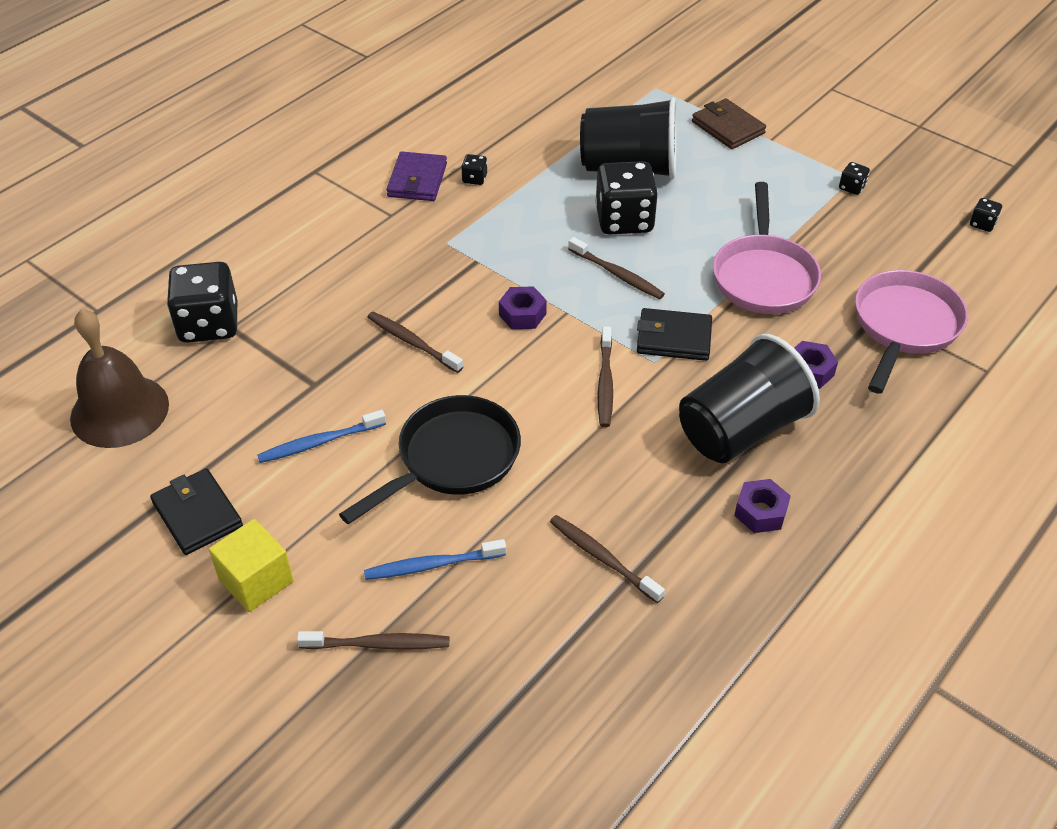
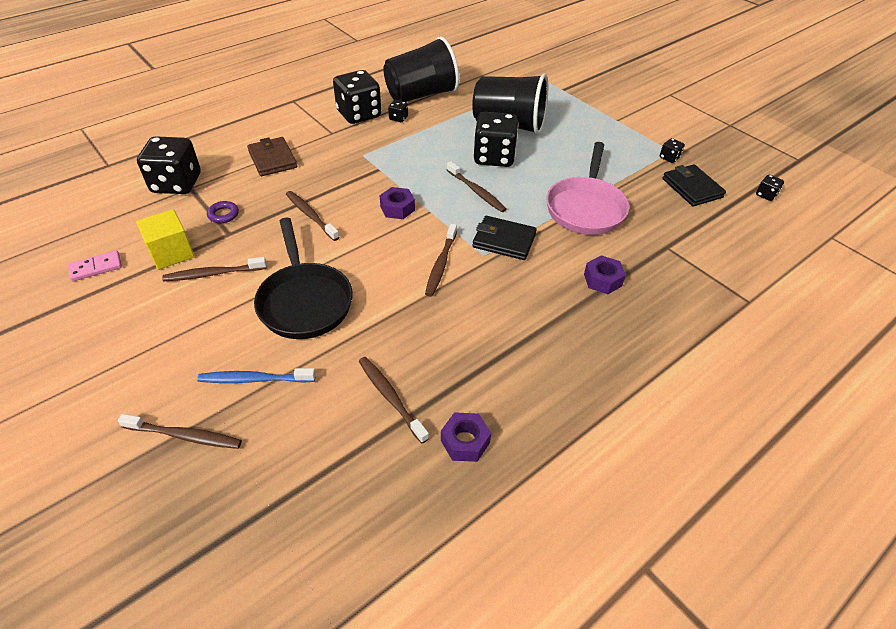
camera: 10 degrees right, 0 degrees up
(119, 411) = (87, 230): brown bell -> none
(160, 459) = (96, 267): none -> pink domino
(197, 514) = (101, 311): black wallet -> black wallet (692, 188)
(256, 580) = (117, 367): yellow cube -> yellow cube (171, 253)
(295, 359) = (223, 215): none -> purple ring
(319, 442) = (213, 274): blue toothbrush -> brown toothbrush
(417, 180) = (359, 114): purple wallet -> black dice
(452, 459) = (304, 301): black pan -> black pan turned 105 degrees clockwise
(728, 127) = (588, 109): brown wallet -> brown wallet (272, 159)
(740, 430) = (535, 315): black cup -> black cup (421, 95)
(760, 512) = (532, 383): purple nut -> purple nut (465, 441)
(904, 326) = (687, 258): pink pan -> none

